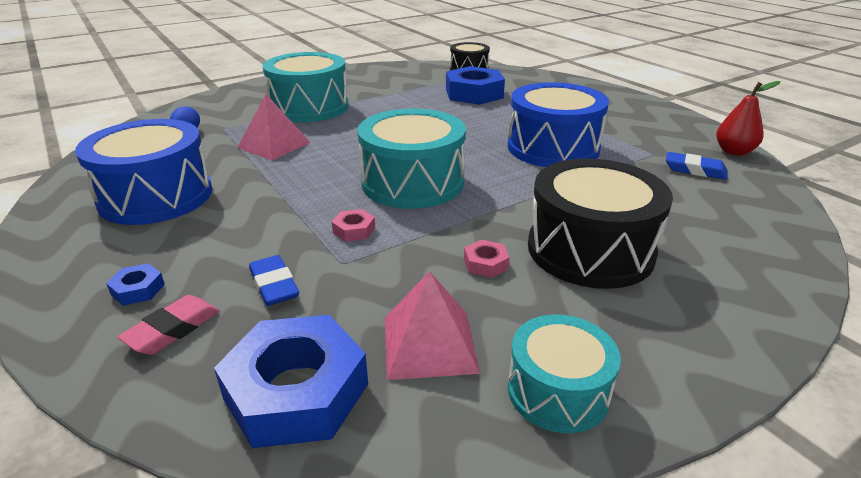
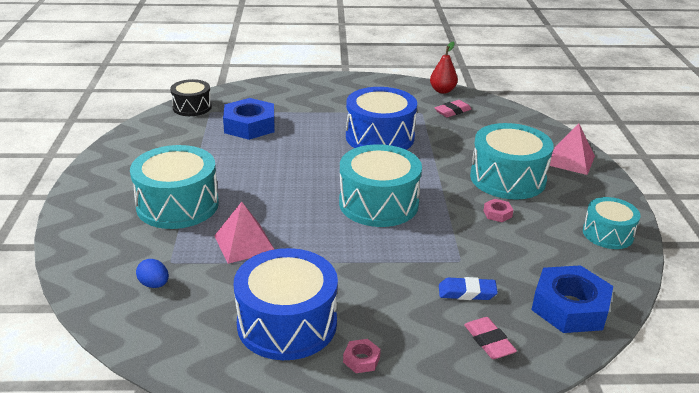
camera: 60 degrees left, 0 degrees up
(138, 289) = (431, 351): blue nut -> none
(354, 230) = (424, 245): pink nut -> pink nut (361, 359)
(429, 344) = (556, 256): pink pyramid -> pink pyramid (570, 160)
(590, 250) = (507, 178): black drum -> turquoise drum
(695, 170) = (452, 111): blue eraser -> pink eraser

